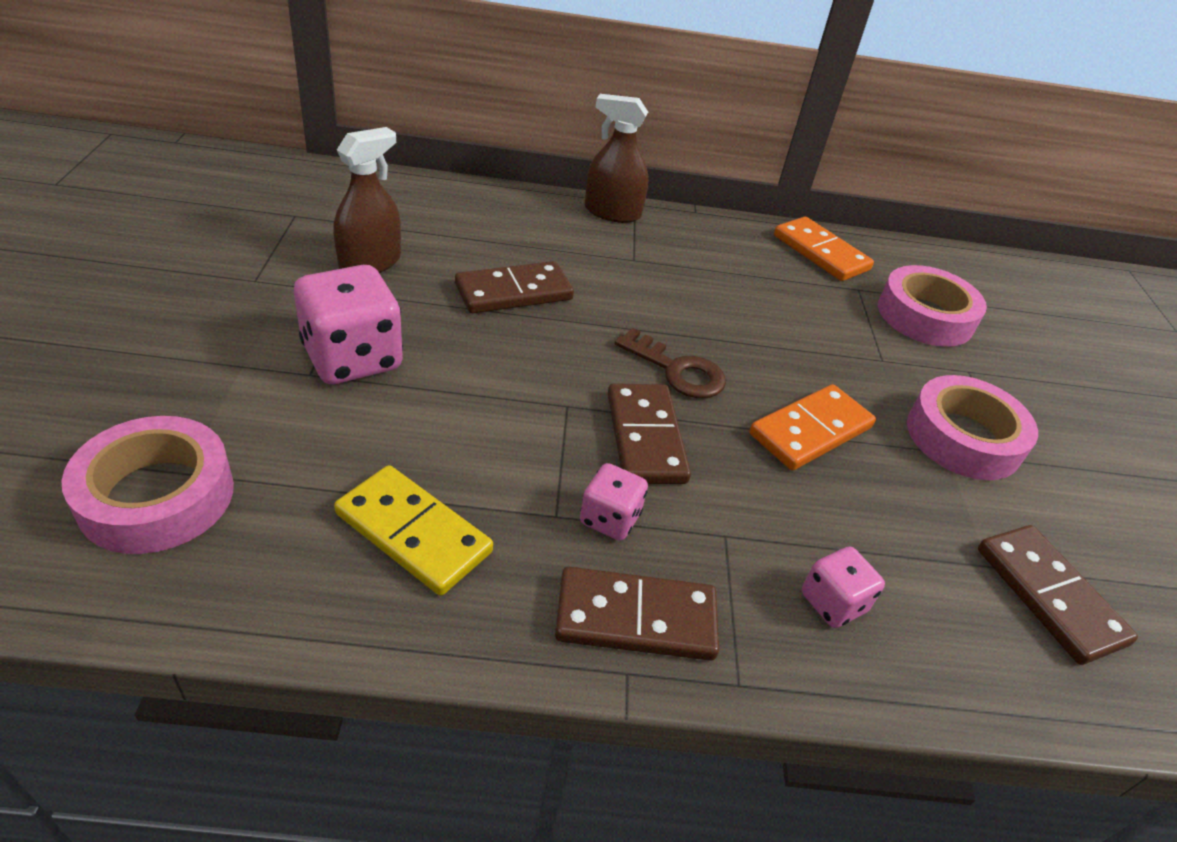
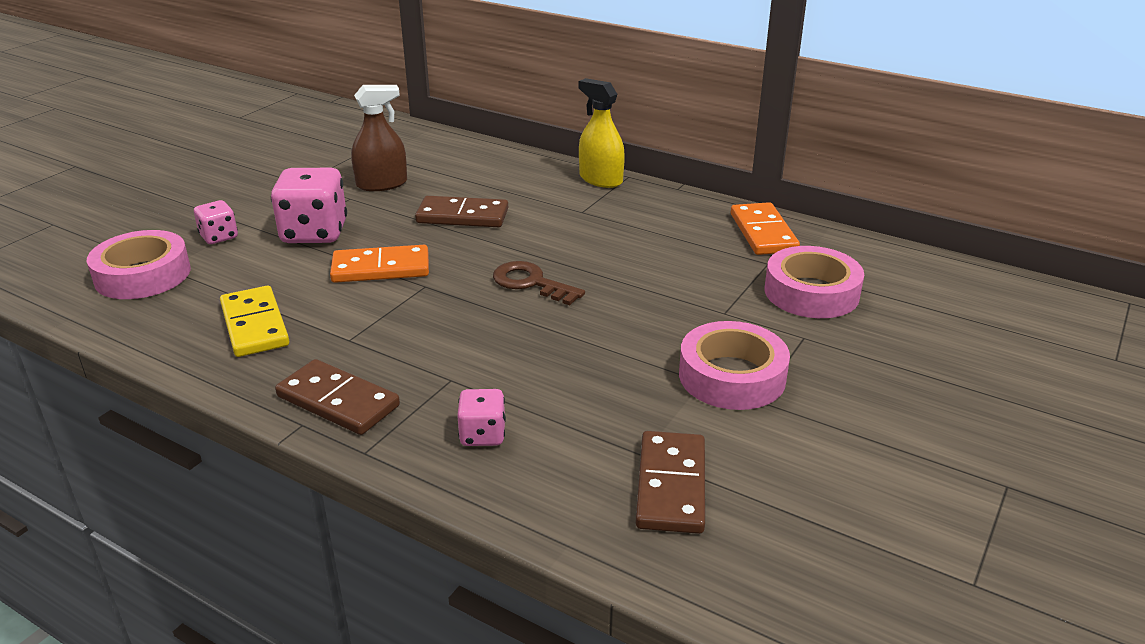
camera: 35 degrees right, 10 degrees down
(610, 519) = (381, 350): pink dice -> pink dice (219, 237)
(612, 212) = (600, 179): brown spray bottle -> yellow spray bottle
(646, 437) = (459, 314): brown domino -> none
(677, 370) = (531, 283): brown key -> brown key turned 150 degrees clockwise
(810, 430) = (595, 340): orange domino -> orange domino (381, 268)

